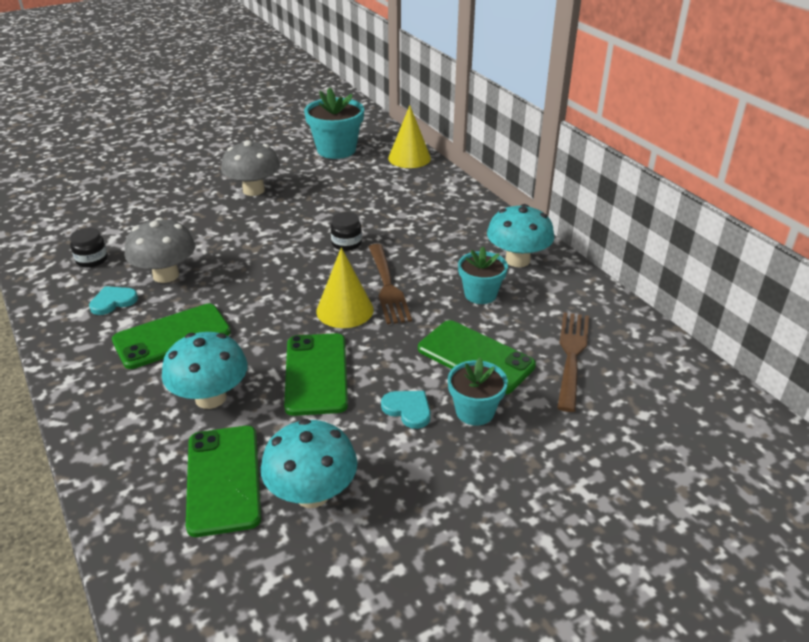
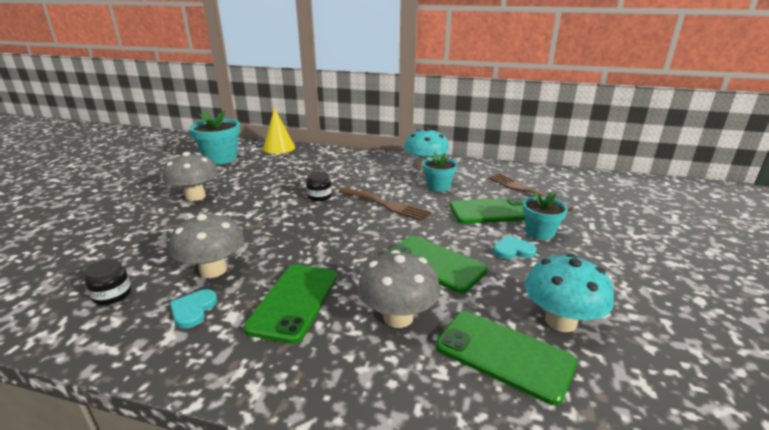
camera: 45 degrees left, 10 degrees down
(210, 398) = (398, 317): turquoise mushroom -> grey mushroom
(345, 310) = (385, 226): yellow cone -> none

